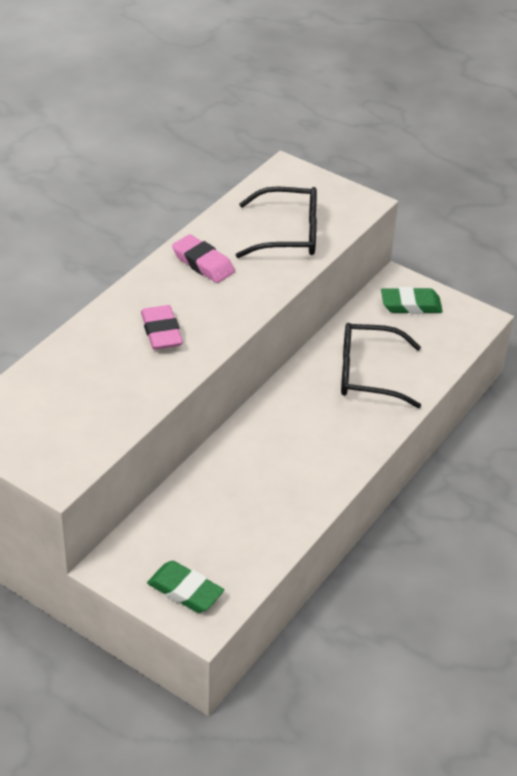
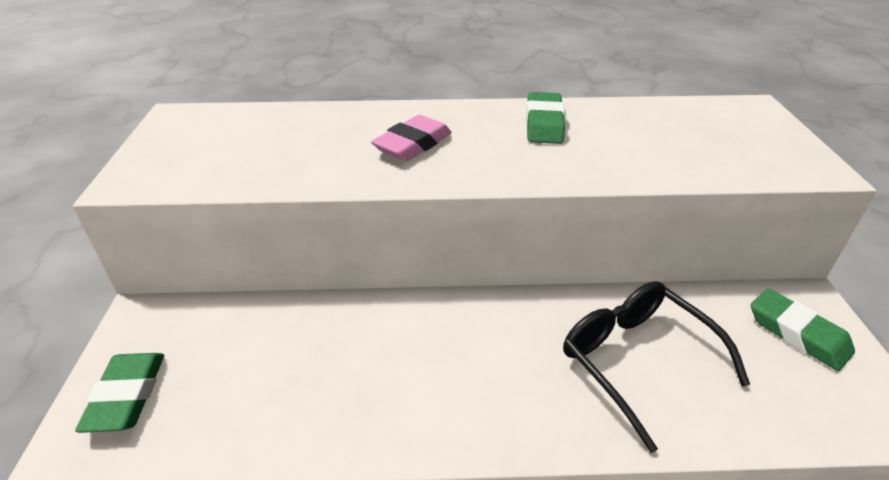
camera: 55 degrees right, 5 degrees down
(203, 263) = (544, 124): pink eraser -> green eraser
(287, 234) = (671, 147): black glasses -> none

